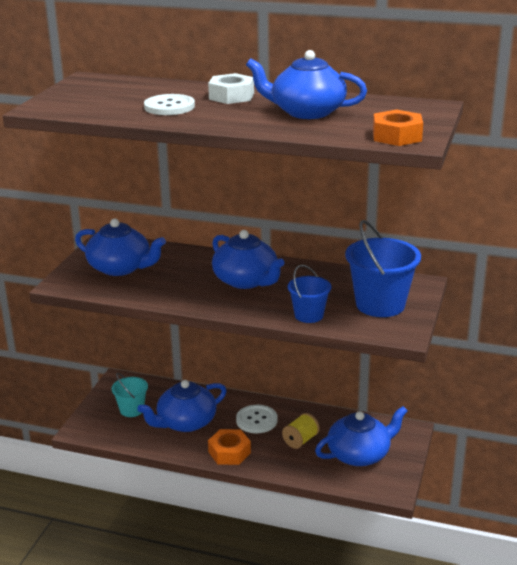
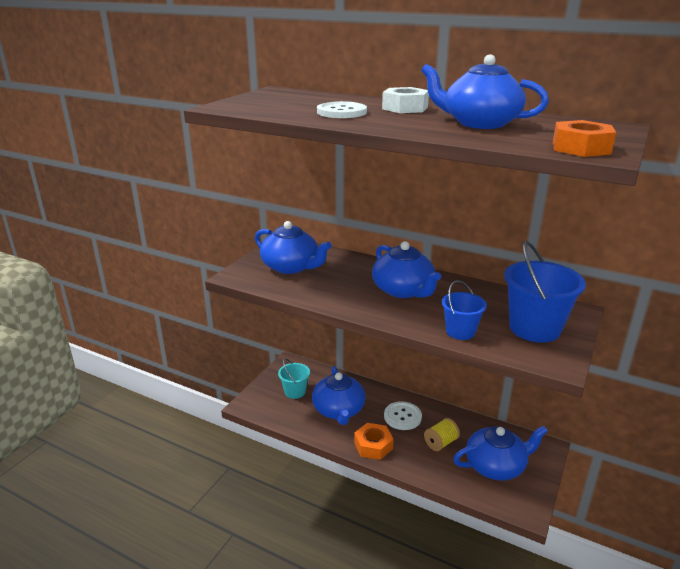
camera: 10 degrees right, 0 degrees up
(185, 422) = (339, 410): blue teapot -> blue teapot turned 75 degrees counterclockwise

